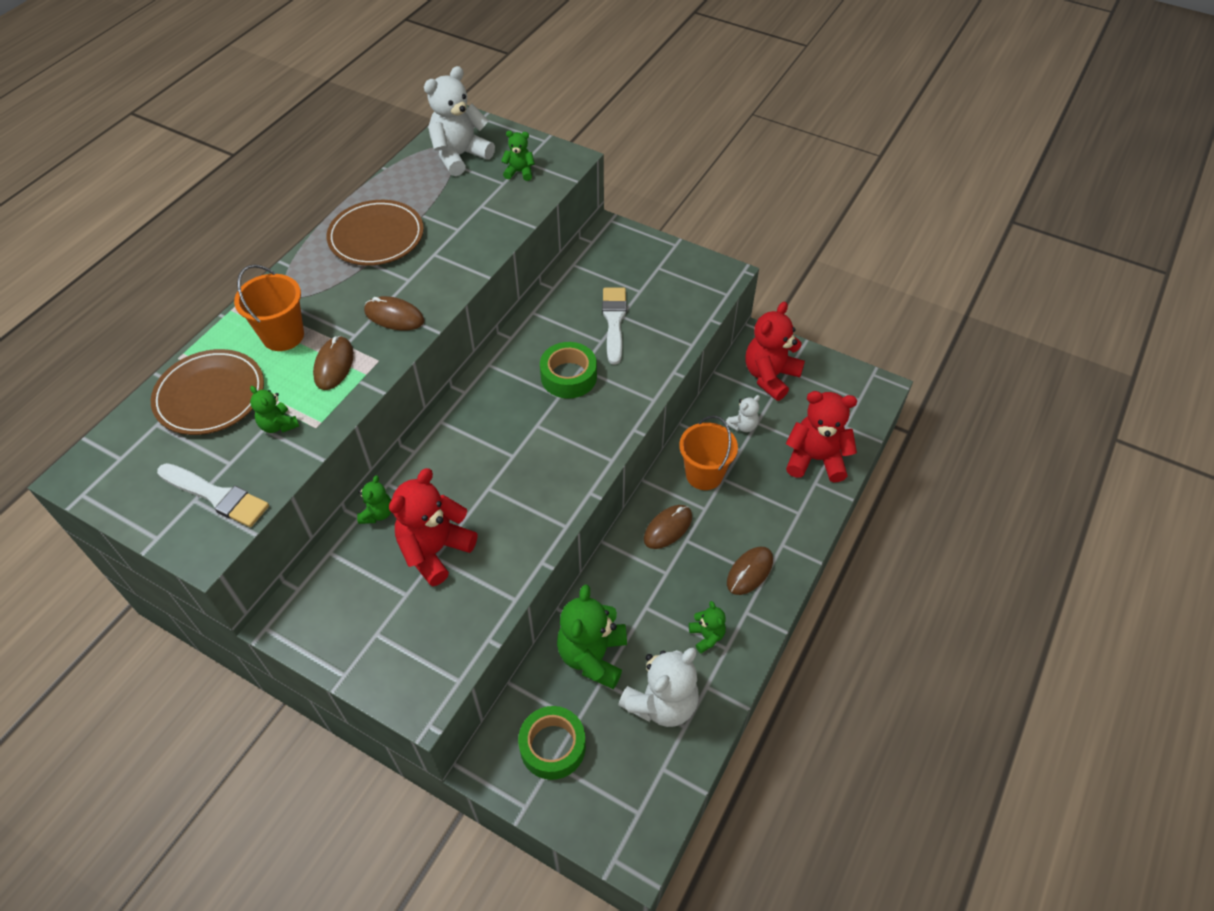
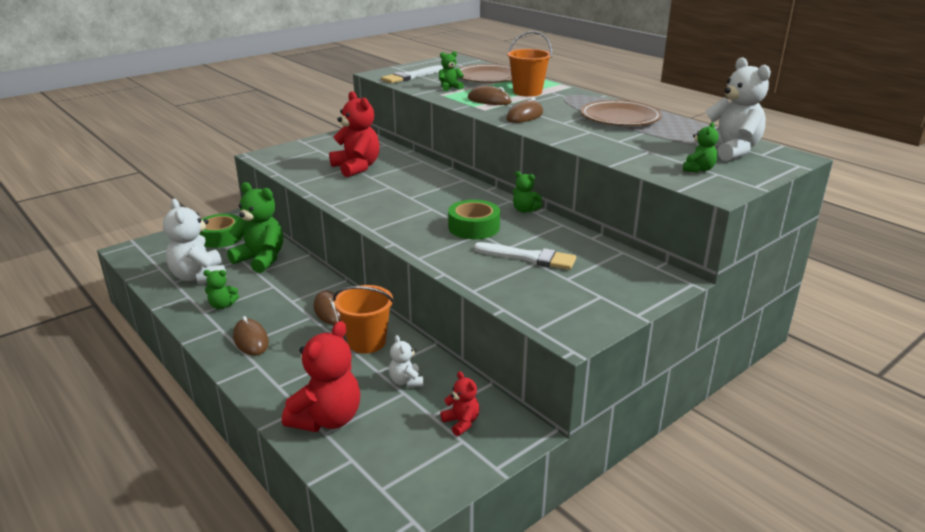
camera: 110 degrees right, 25 degrees down
(377, 513) = (401, 156): green teddy bear -> green teddy bear (525, 210)
(770, 376) = (461, 422): red teddy bear -> red teddy bear, size x0.50

